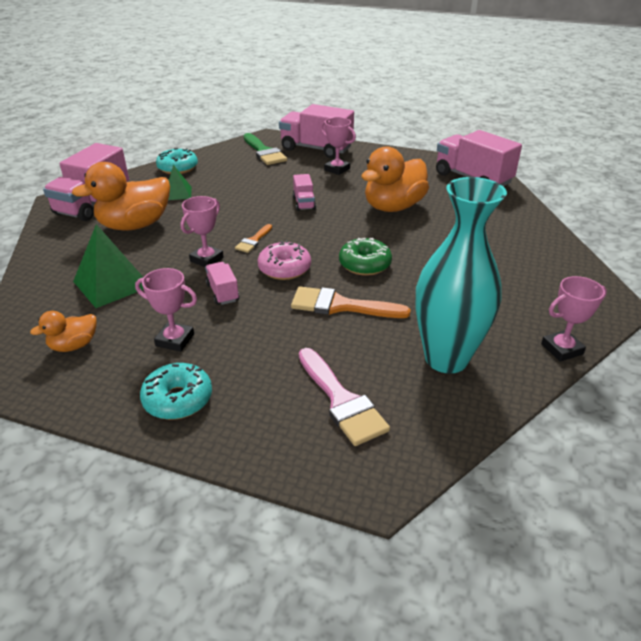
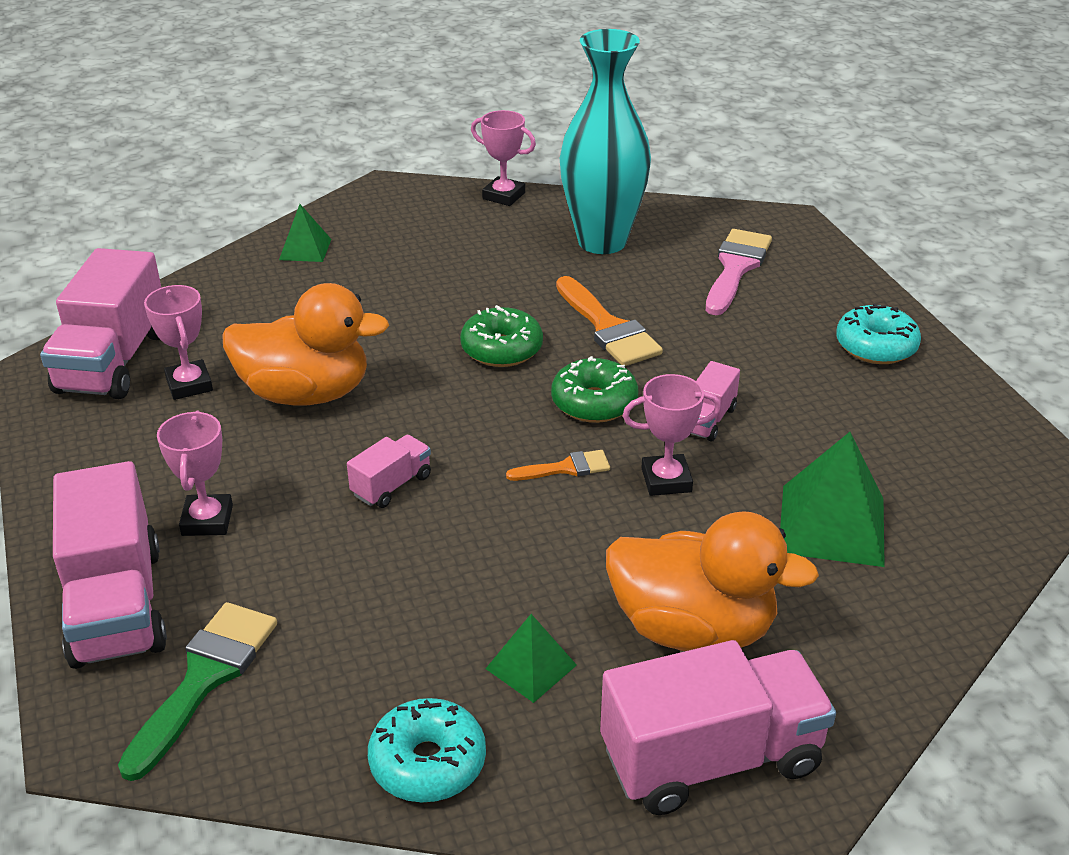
camera: 130 degrees left, 0 degrees up
(74, 345) = (944, 462): orange duck -> none
(175, 340) = (824, 400): pink trophy -> pink trophy (189, 384)
(284, 269) = (594, 402): pink donut -> green donut
(542, 249) = (305, 249): none -> green pyramid

